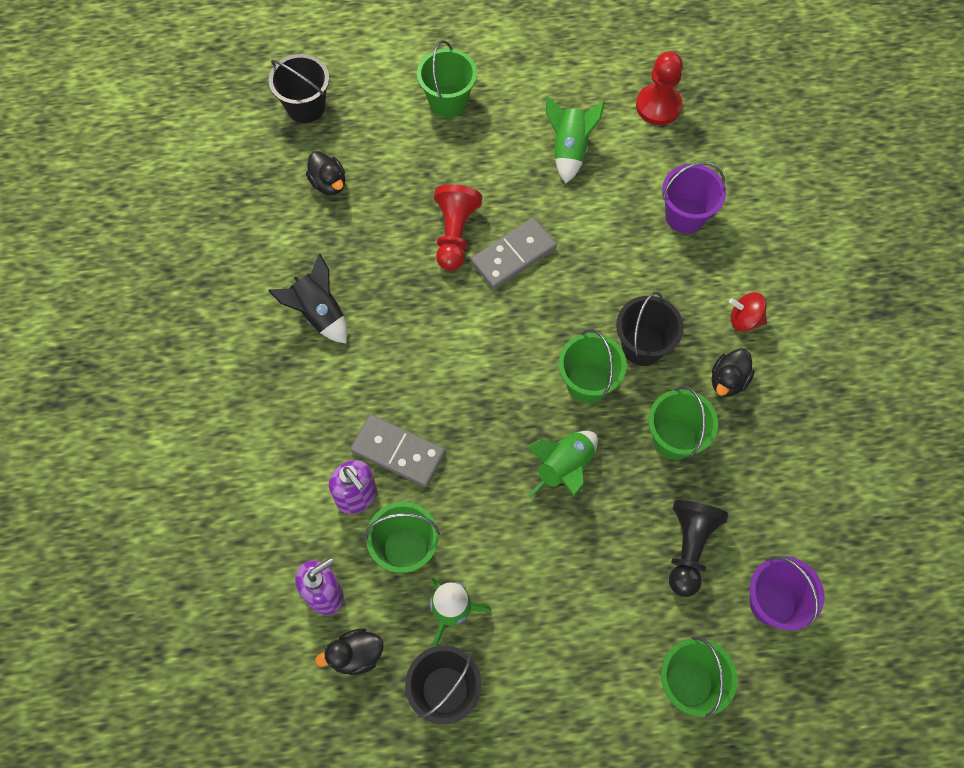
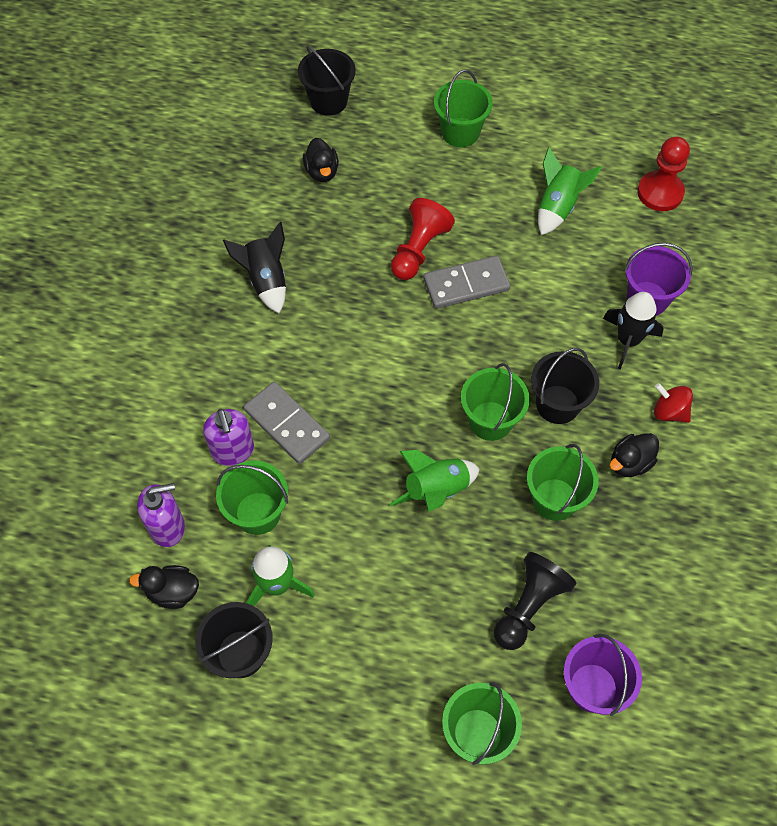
camera: 20 degrees right, 5 degrees down
(682, 262) = (628, 340): none -> black rocket

